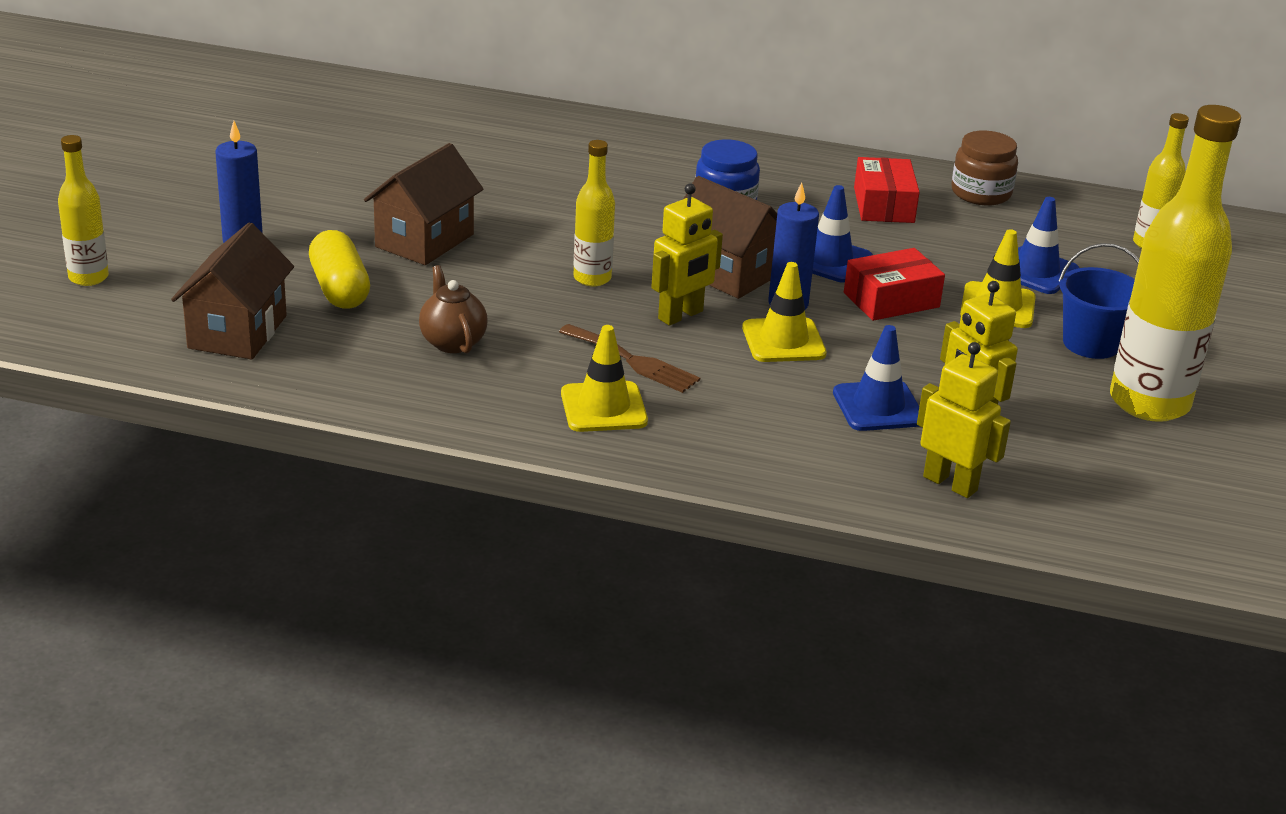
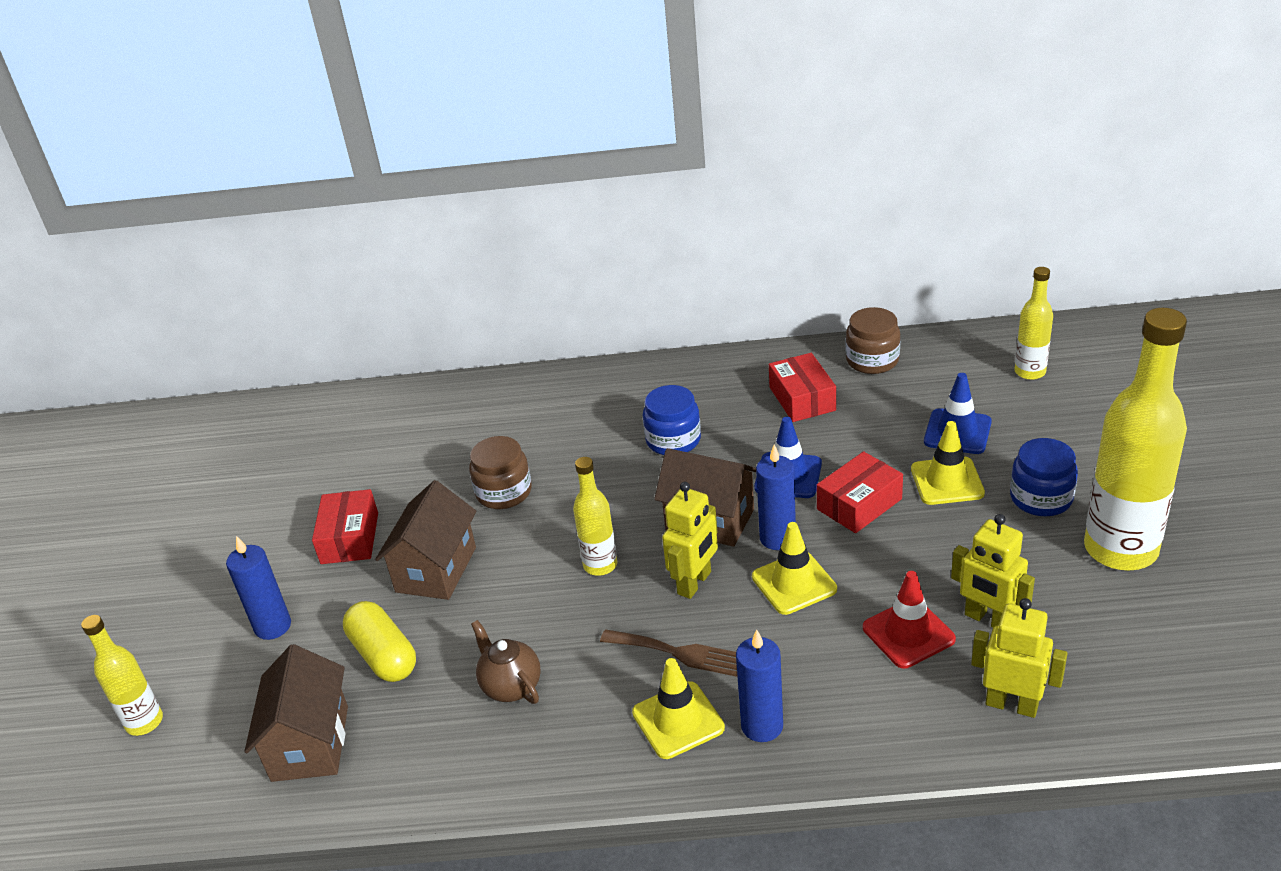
camera: 10 degrees left, 5 degrees up
(350, 196) = (349, 538): none -> red box
(525, 200) = (504, 492): none -> brown jar
(685, 433) = (762, 726): none -> blue candle
(878, 407) = (908, 633): blue traffic cone -> red traffic cone
(1091, 343) = (1041, 498): blue bucket -> blue jar

